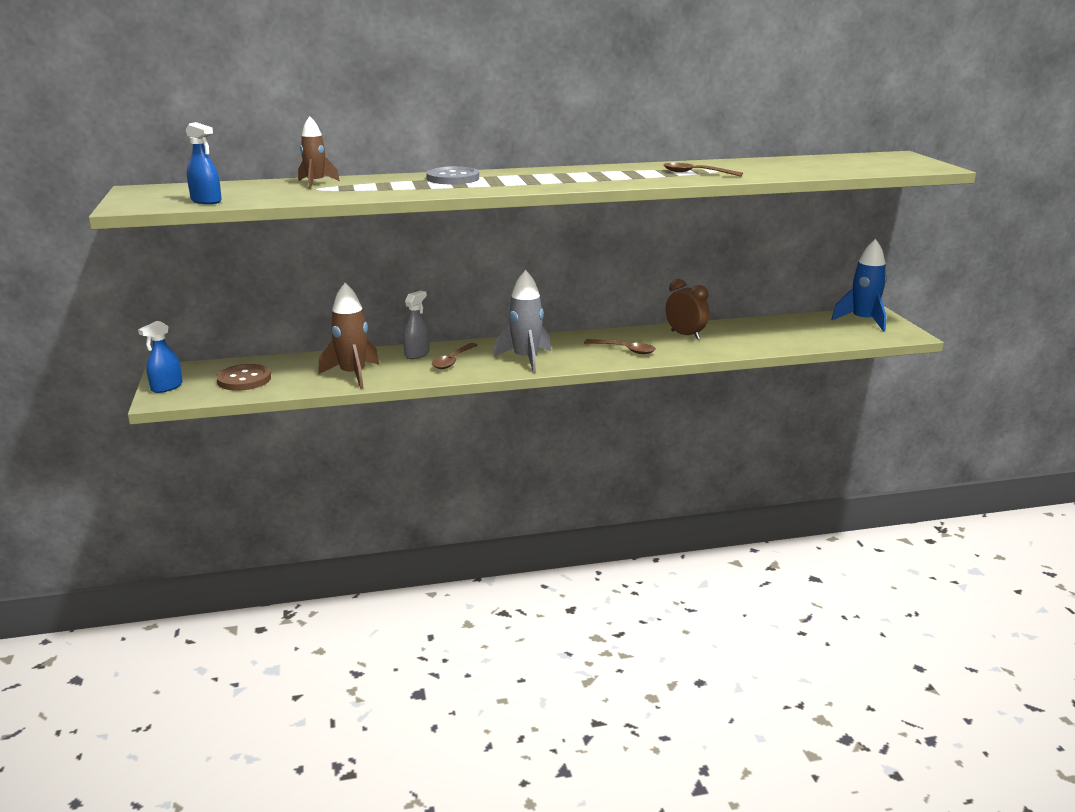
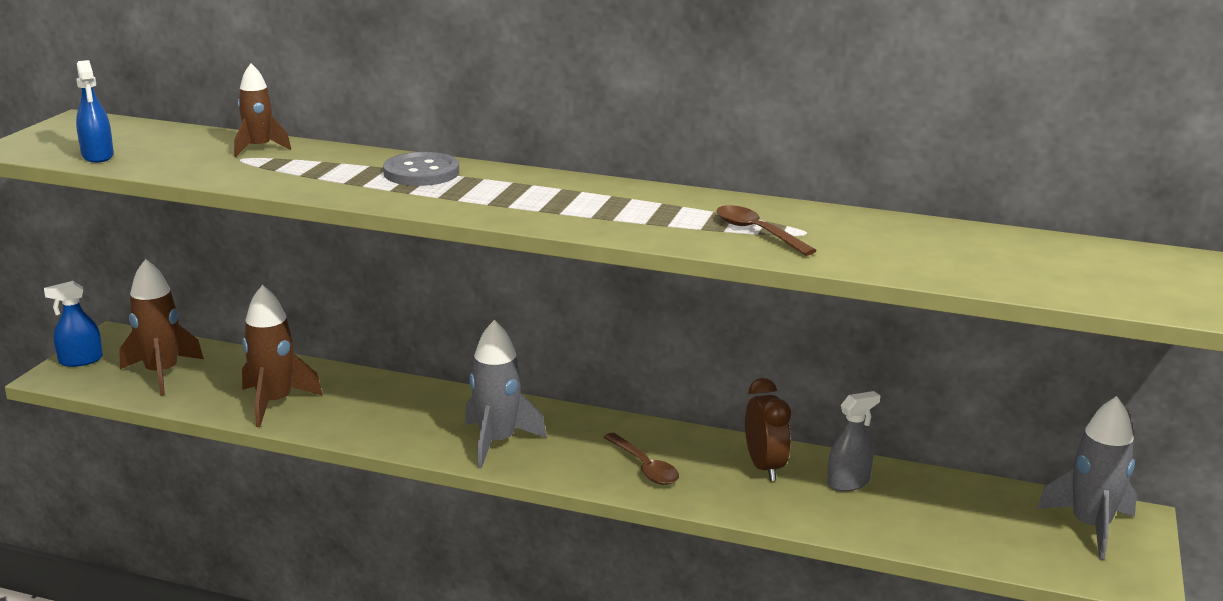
camera: 30 degrees right, 0 degrees up
(244, 379) = (162, 373): brown button -> brown rocket
(417, 354) = (384, 392): grey spray bottle -> grey spray bottle (848, 482)
(453, 361) = (409, 416): brown spoon -> none
(863, 321) = (1090, 527): blue rocket -> grey rocket

